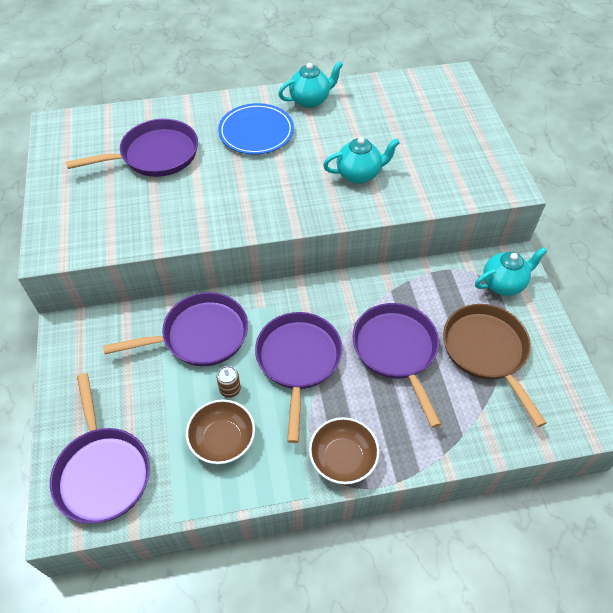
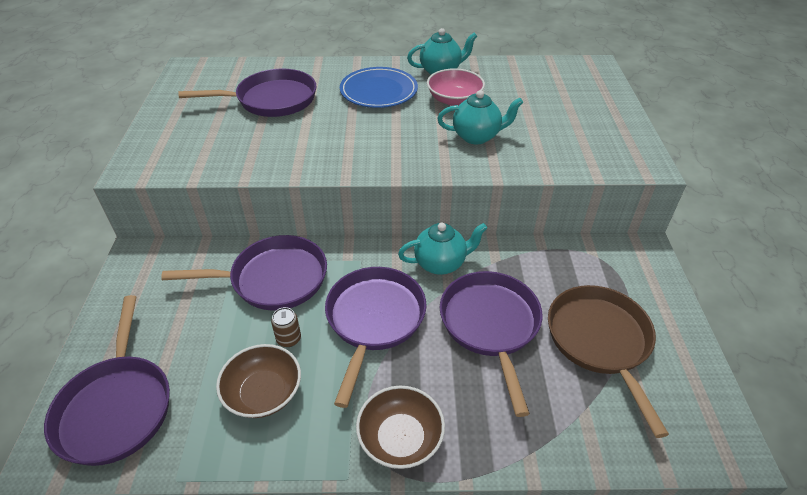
camera: 10 degrees right, 10 degrees down
(330, 134) = (454, 100): none -> pink bowl
(503, 284) = (629, 272): turquoise teapot -> turquoise teapot (441, 263)

